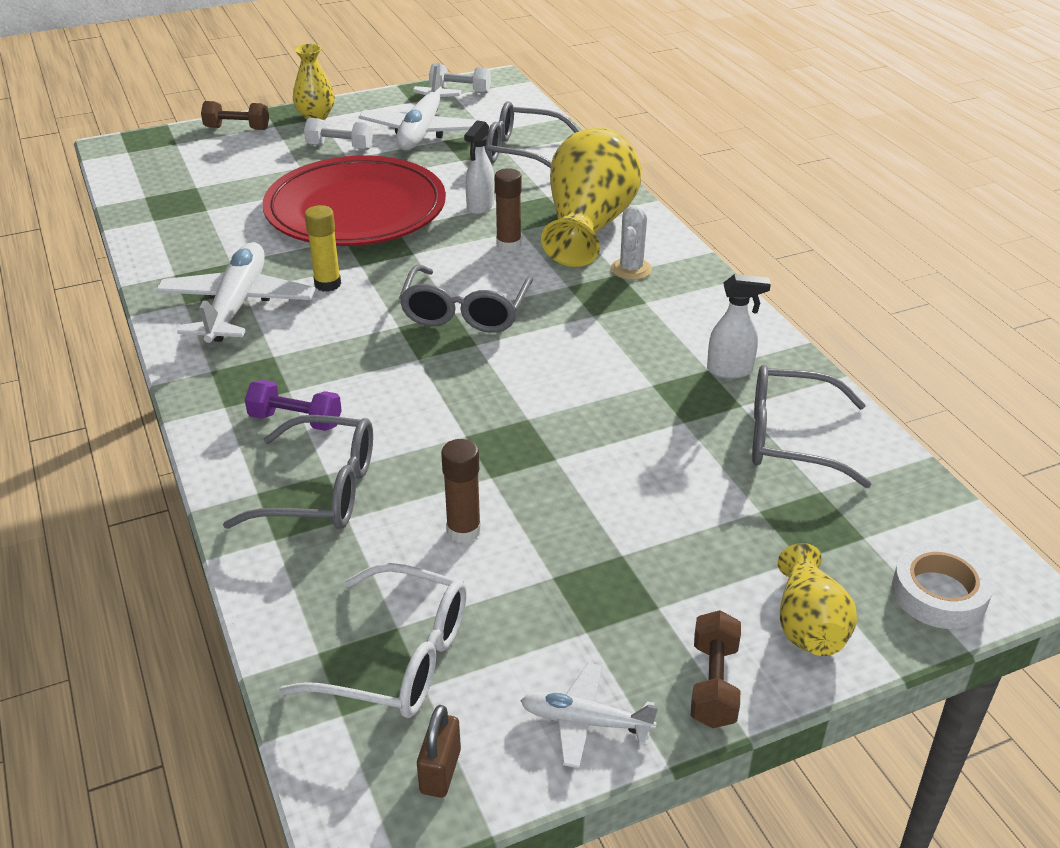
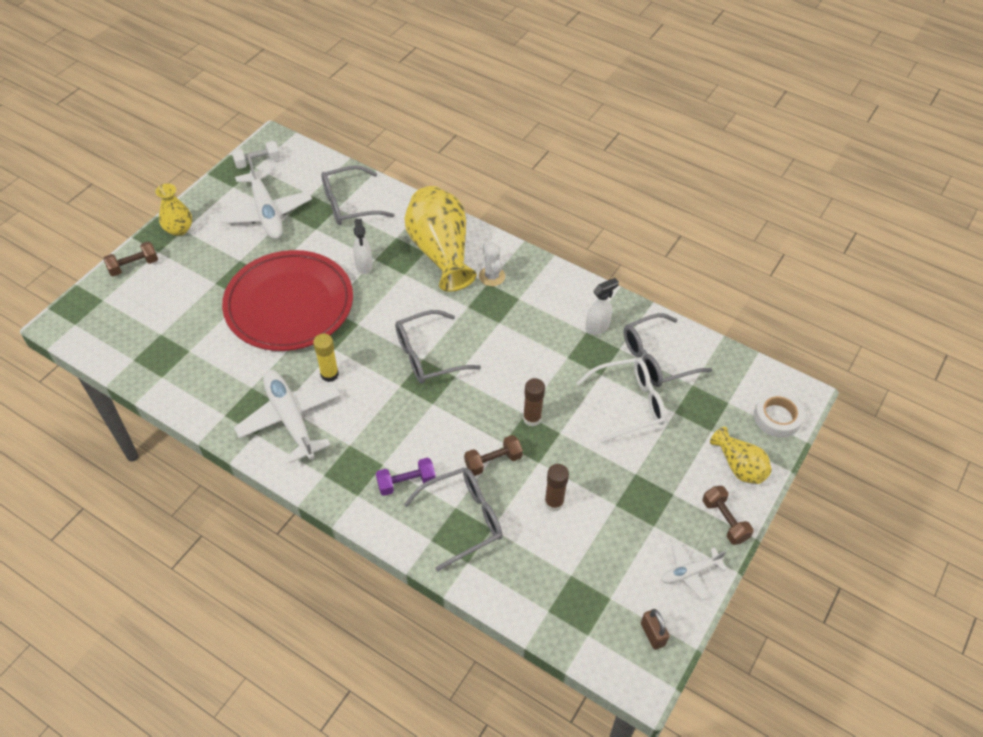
camera: 35 degrees left, 15 degrees up
(340, 147) = (224, 252): white dumbbell -> none
(396, 658) = (585, 591): white glasses -> white glasses (628, 404)
(429, 449) = (493, 461): none -> brown dumbbell
(465, 312) = (428, 355): grey glasses -> grey glasses turned 90 degrees clockwise
(508, 245) = (408, 290): brown glue stick -> brown glue stick (532, 418)

